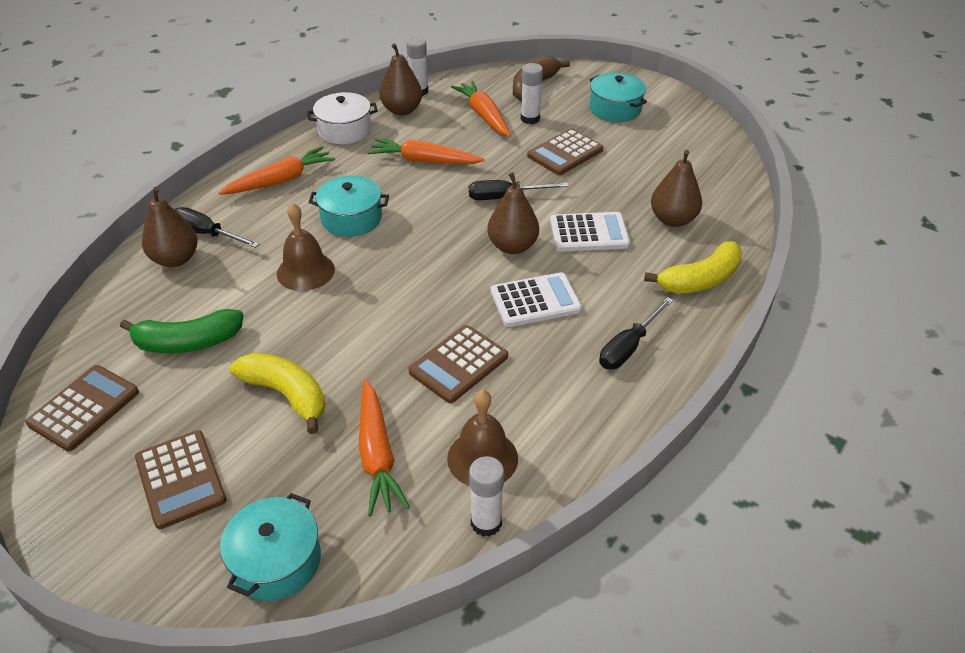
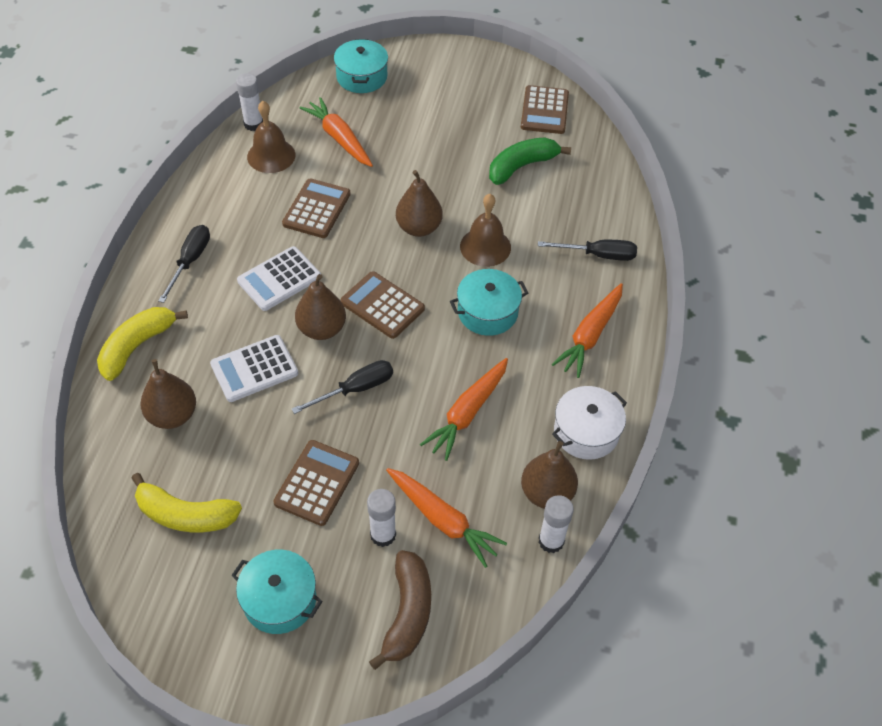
camera: 155 degrees right, 10 degrees up
(175, 259) = (599, 224): brown pear -> brown pear (419, 228)
(180, 479) = (447, 94): brown calculator -> brown calculator (382, 305)
(286, 394) = (424, 154): yellow banana -> yellow banana (185, 515)
(424, 161) = (467, 413): orange carrot -> orange carrot turned 135 degrees clockwise

